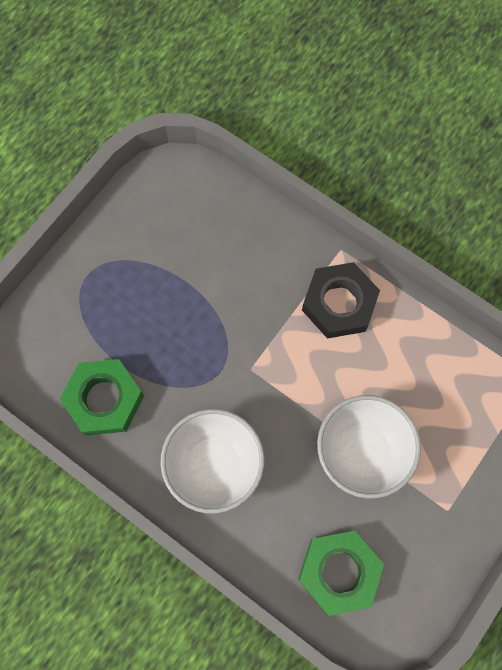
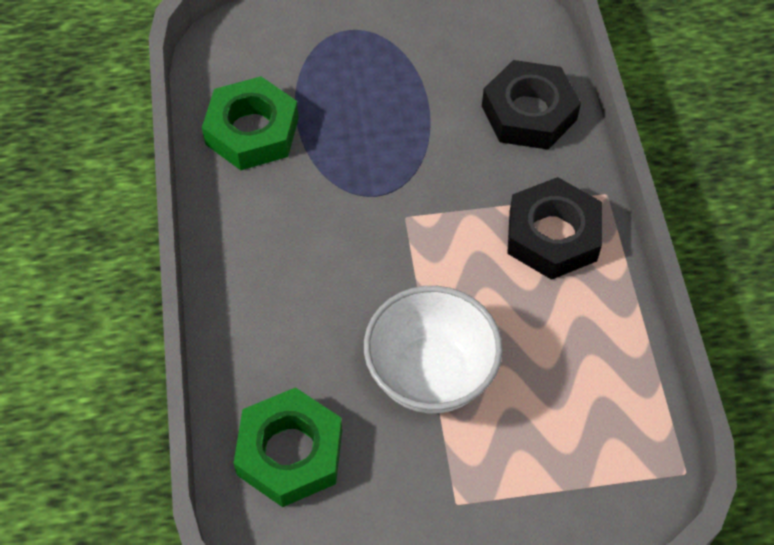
camera: 45 degrees right, 15 degrees down
(214, 465) = (283, 263): white bowl -> none
(249, 235) = (529, 113): none -> black nut

